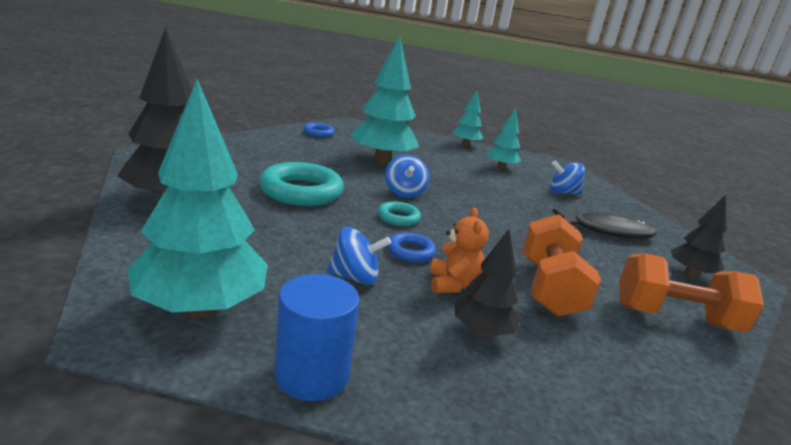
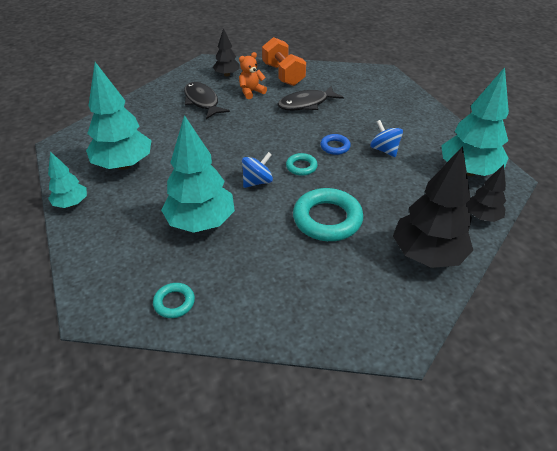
camera: 120 degrees left, 20 degrees up
(312, 375) = (449, 130): blue cylinder -> none
(318, 133) = (174, 302): blue ring -> turquoise ring
(453, 285) = (345, 125): orange teddy bear -> orange teddy bear (251, 92)
(482, 332) = (368, 109): black tree -> black tree (482, 217)
(501, 167) = (124, 165): turquoise tree -> turquoise tree, size x1.85
(549, 288) = (306, 104): orange dumbbell -> black fish
(563, 193) = (149, 127): blue spinning top -> none

